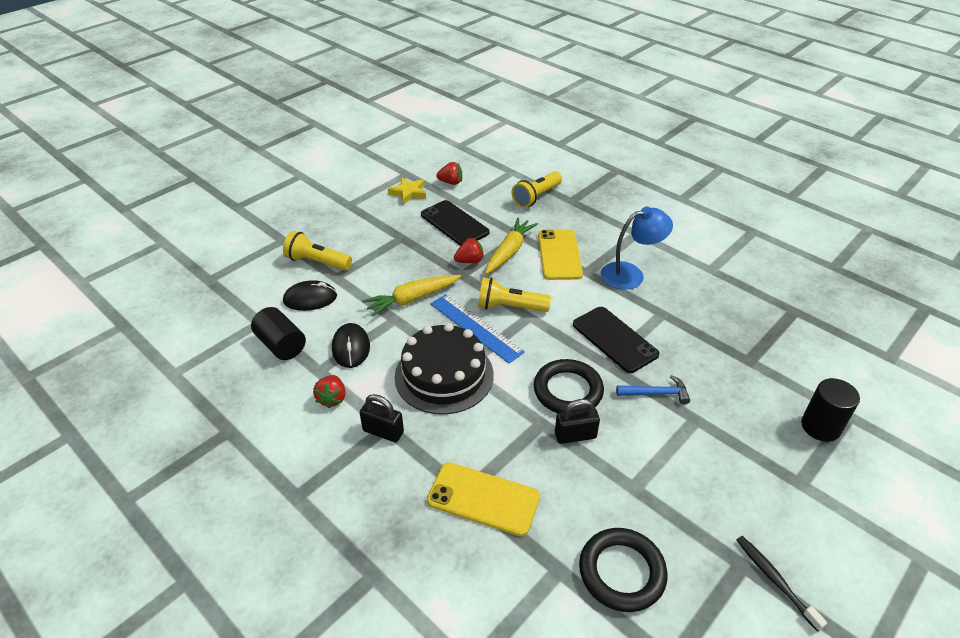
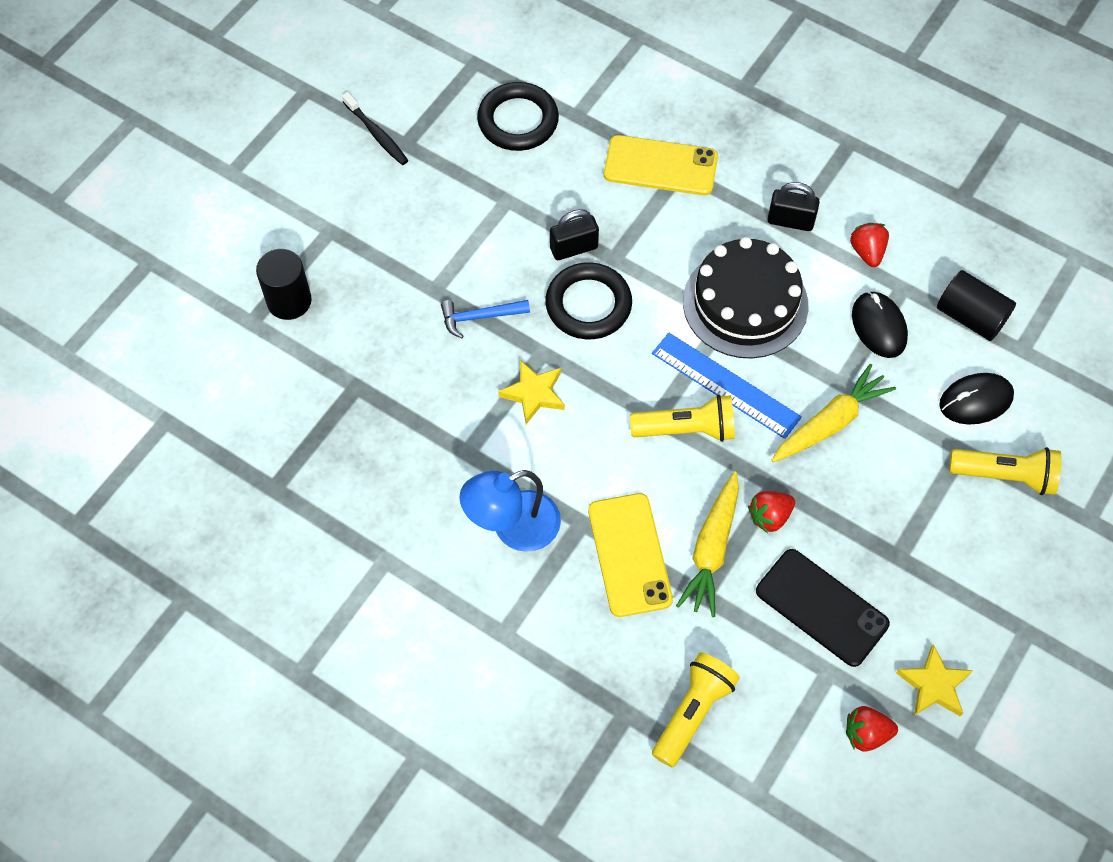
camera: 170 degrees right, 20 degrees up
(614, 339) = (534, 393): black phone -> yellow star

